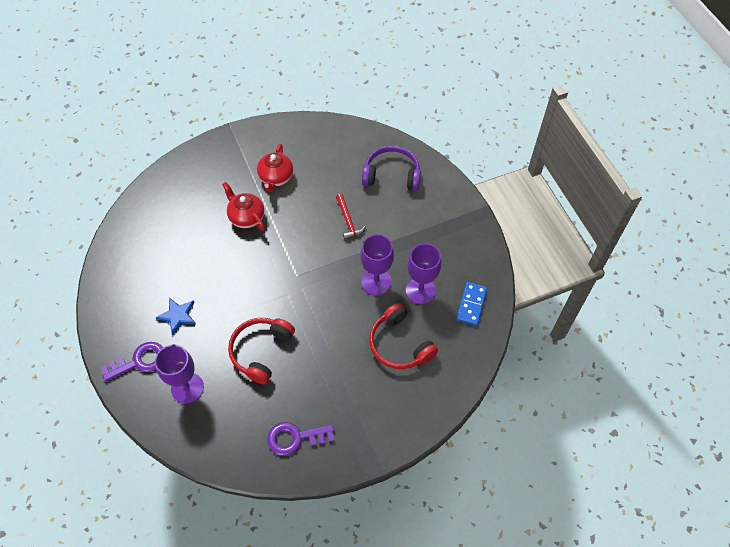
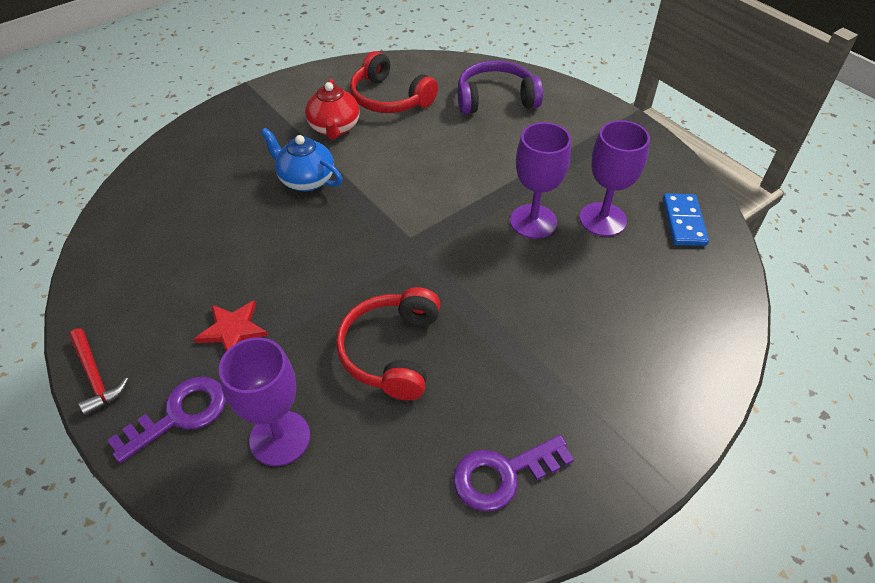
camera: 15 degrees left, 10 degrees down
(178, 316) = (232, 330): blue star -> red star
(246, 217) = (306, 180): red teapot -> blue teapot
(348, 221) = (459, 158): red hammer -> red hammer (95, 377)
(399, 344) = (607, 293): red headphones -> red headphones (389, 98)

